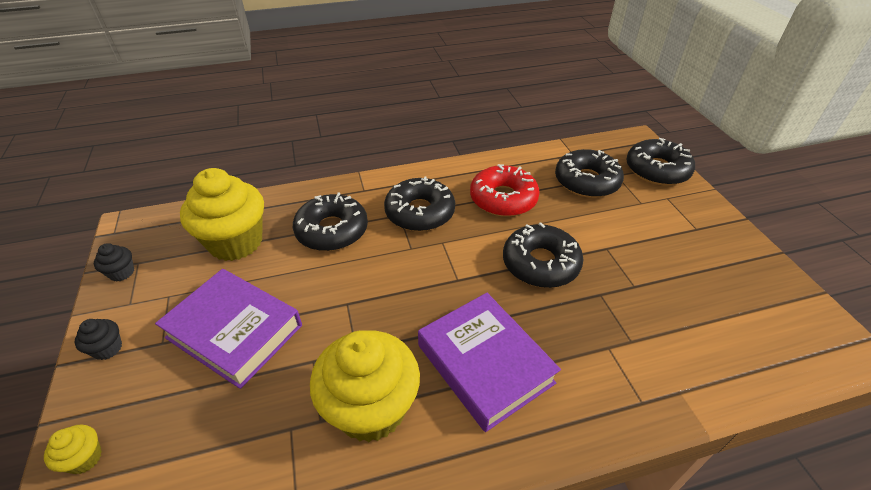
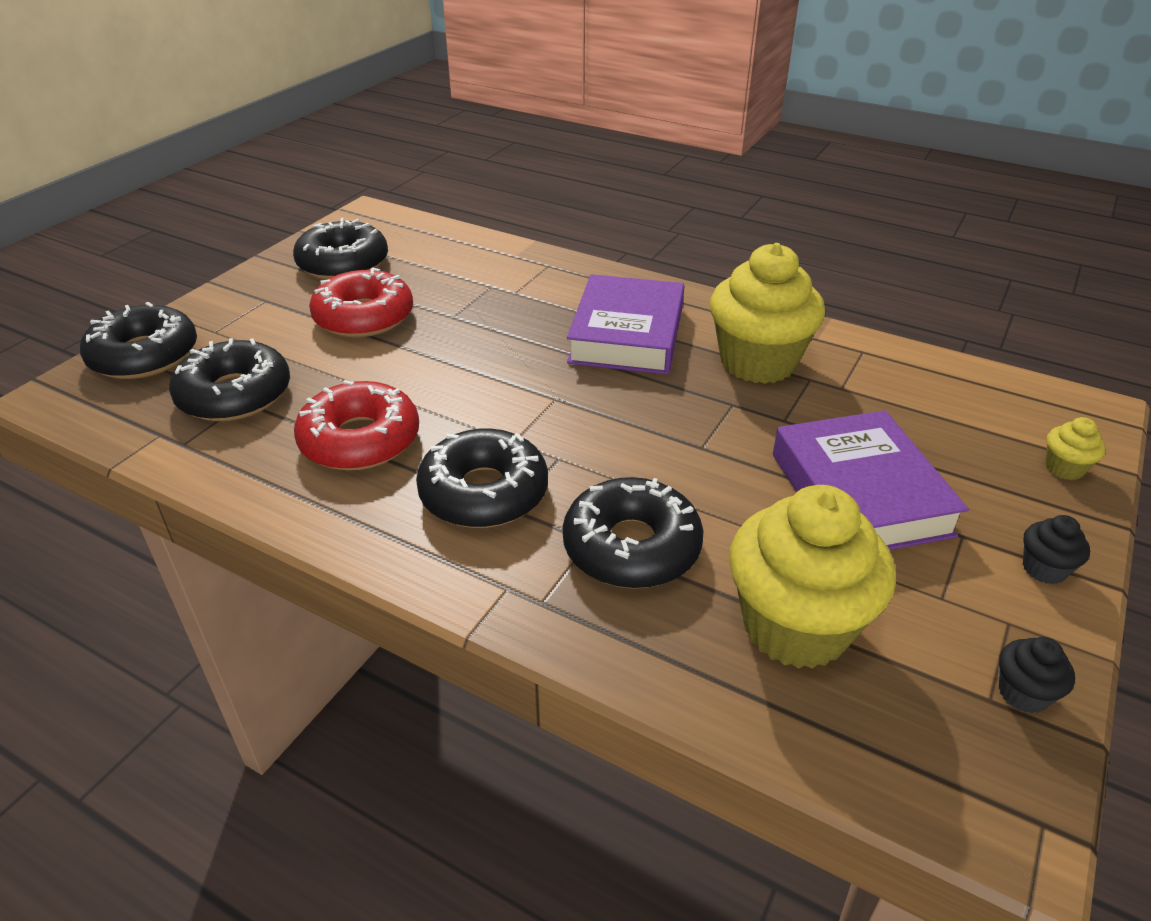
camera: 135 degrees left, 5 degrees down
(540, 263) = (455, 361): black donut -> black donut (343, 263)
(635, 255) = (364, 317): none -> red donut

